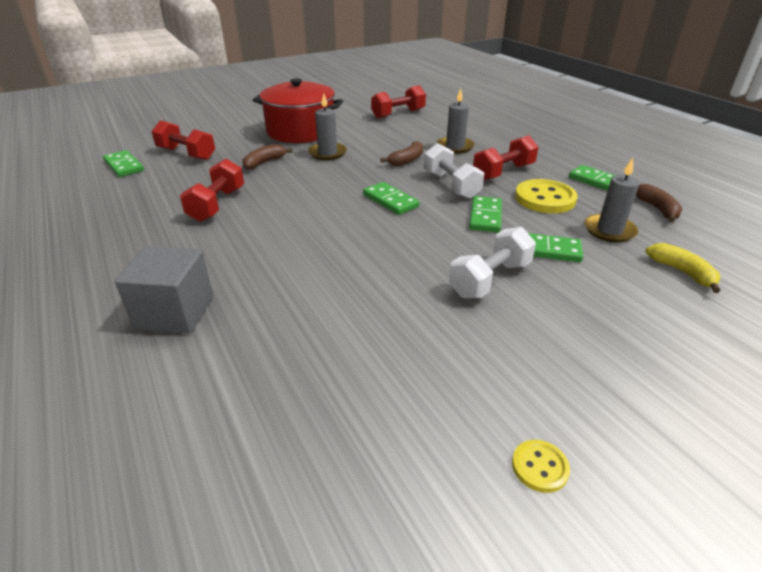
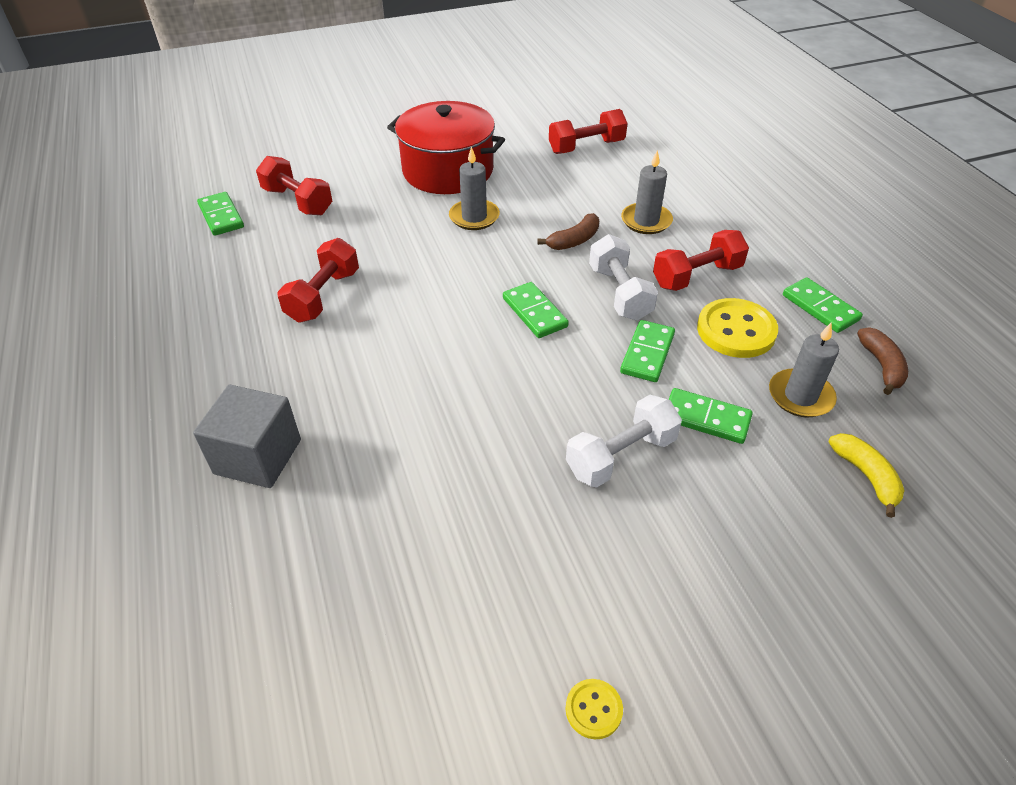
camera: 10 degrees right, 10 degrees up
(264, 163) = (391, 227): brown banana -> none

